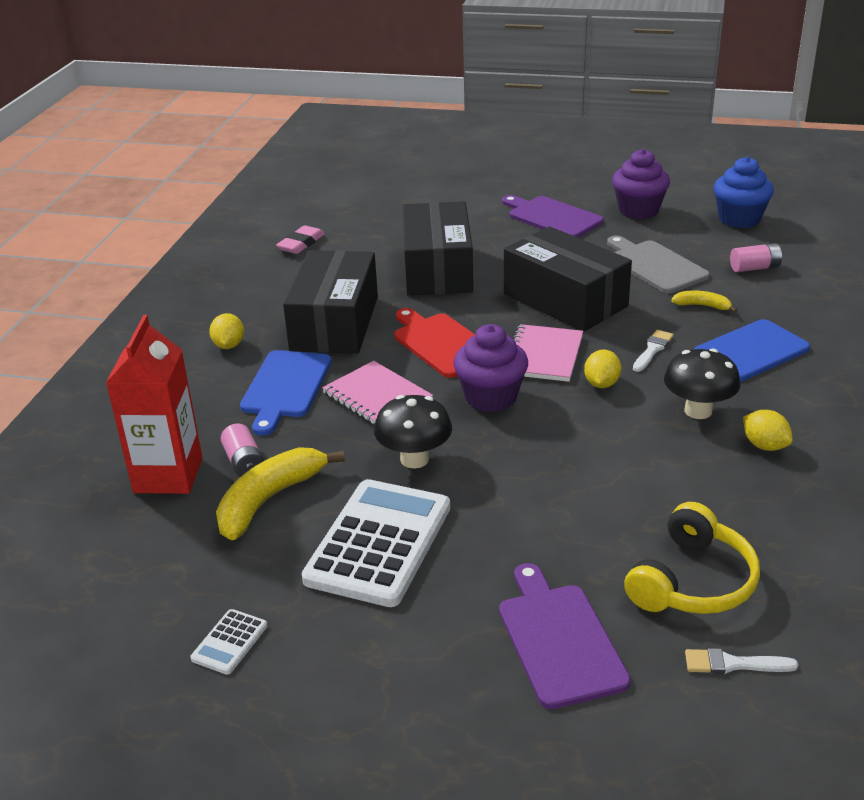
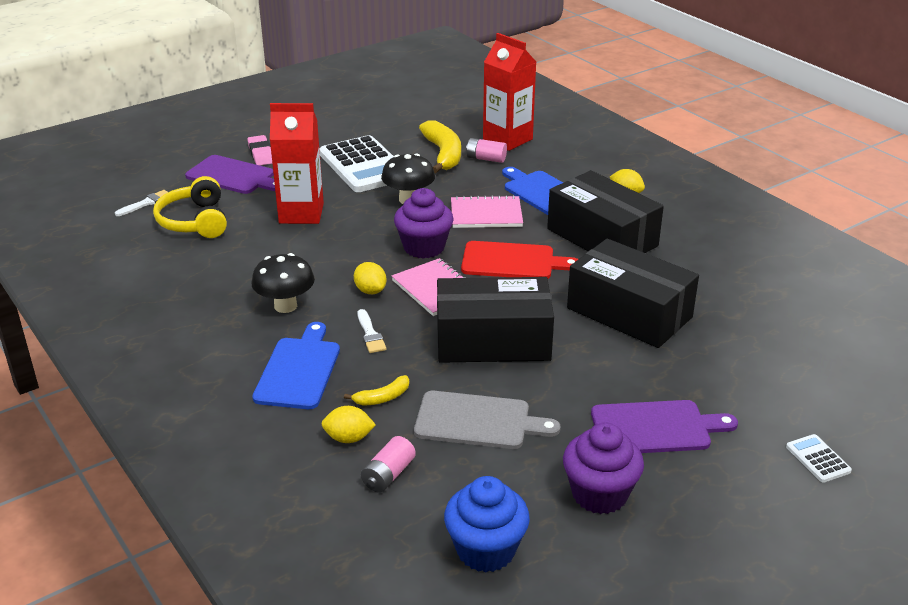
camera: 130 degrees right, 0 degrees up
(229, 642) = (365, 118): white calculator -> white calculator (818, 459)
(301, 244) = (764, 276): pink eraser -> pink eraser (261, 154)
(551, 512) = (301, 213): none -> red carton
(764, 446) = (219, 305): yellow lemon -> yellow lemon (348, 438)

